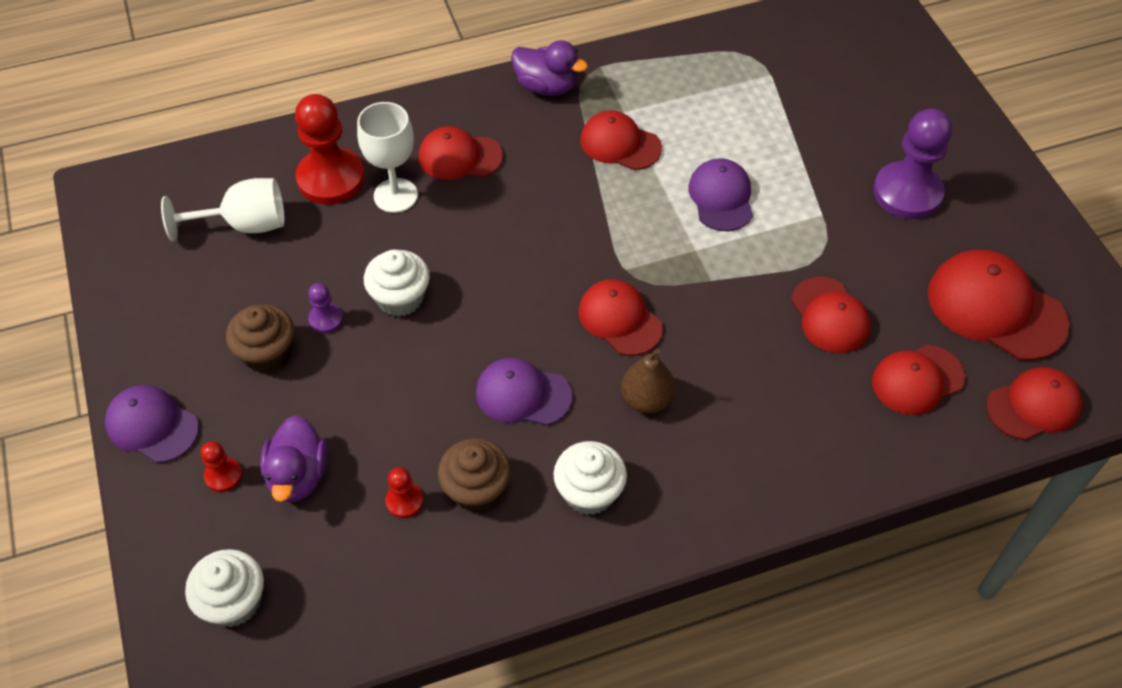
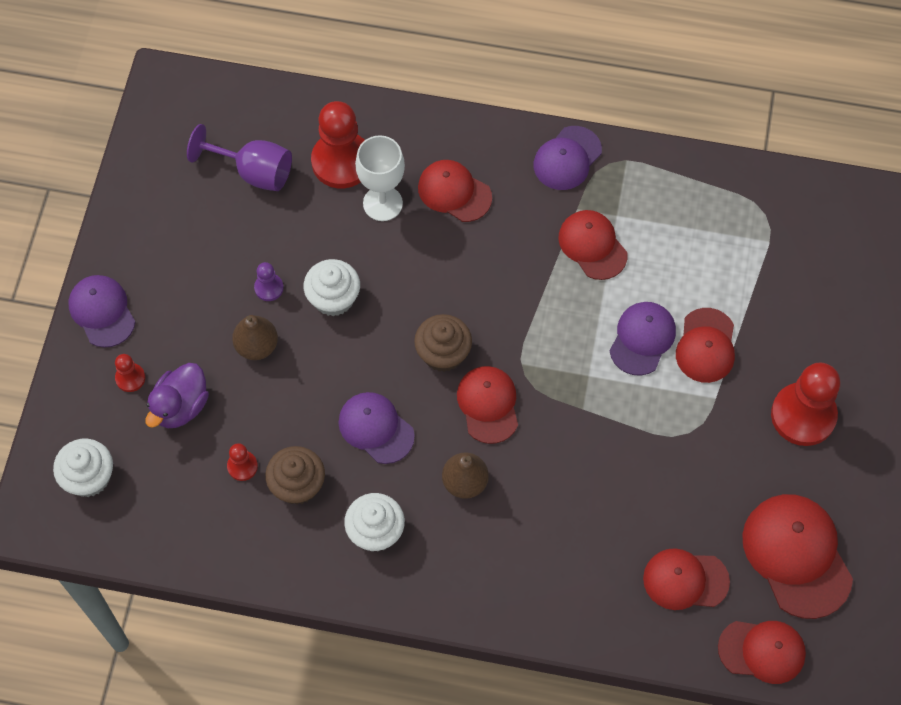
camera: 30 degrees right, 10 degrees up
(245, 225) = (254, 172): white goblet -> purple goblet
(267, 353) = (211, 294): brown cupcake -> brown cupcake (443, 353)
(347, 378) = (257, 346): none -> brown pear
(546, 87) = (567, 158): purple duck -> purple cap
(830, 316) = (656, 490): red cap -> red cap (706, 346)
(907, 193) = (803, 415): purple pawn -> red pawn

